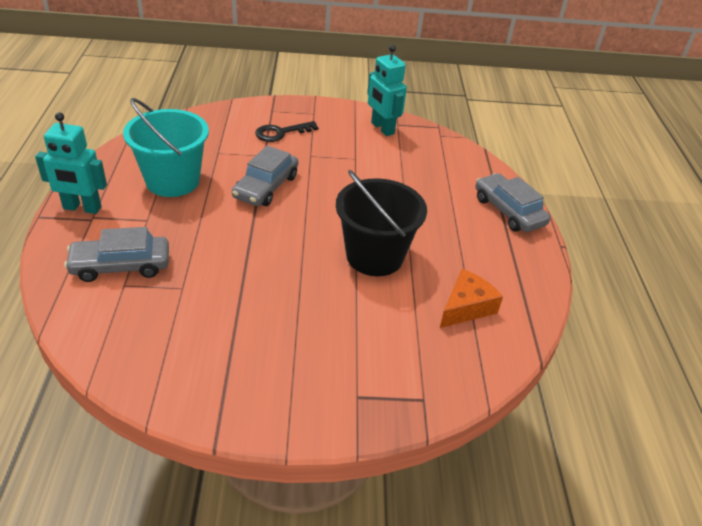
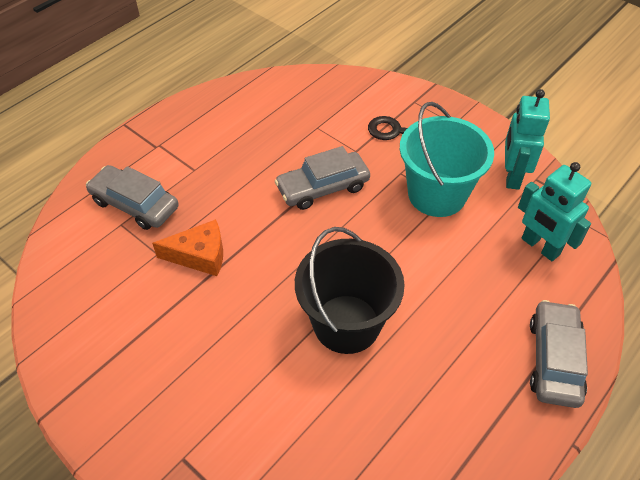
camera: 45 degrees right, 10 degrees up
(82, 208) = (159, 132): turquoise robot -> turquoise robot (540, 247)
(172, 181) = (250, 140): turquoise bucket -> turquoise bucket (437, 194)
(466, 307) = (378, 442): orange cheese -> orange cheese (199, 255)

